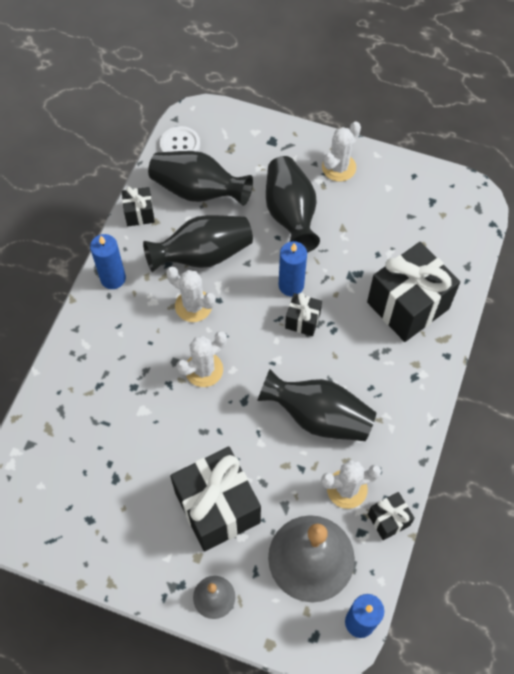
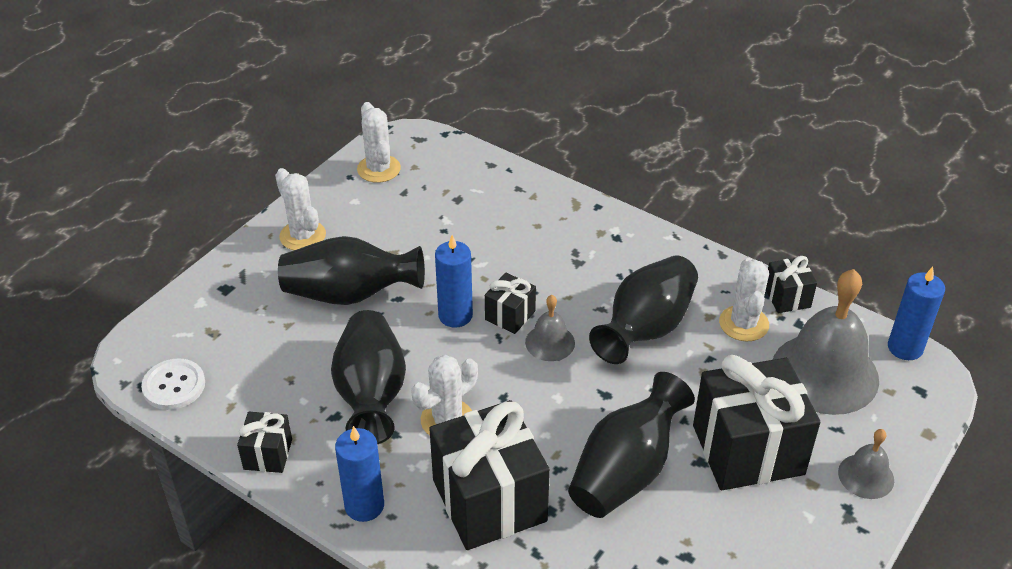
camera: 75 degrees left, 20 degrees down
(198, 191) = (264, 380): black vase -> black vase (626, 471)
(204, 369) = (548, 427): white cactus -> white cactus (379, 169)
(283, 353) = (550, 342): none -> grey bell
(408, 305) = (523, 221): black gift -> black gift (489, 500)

